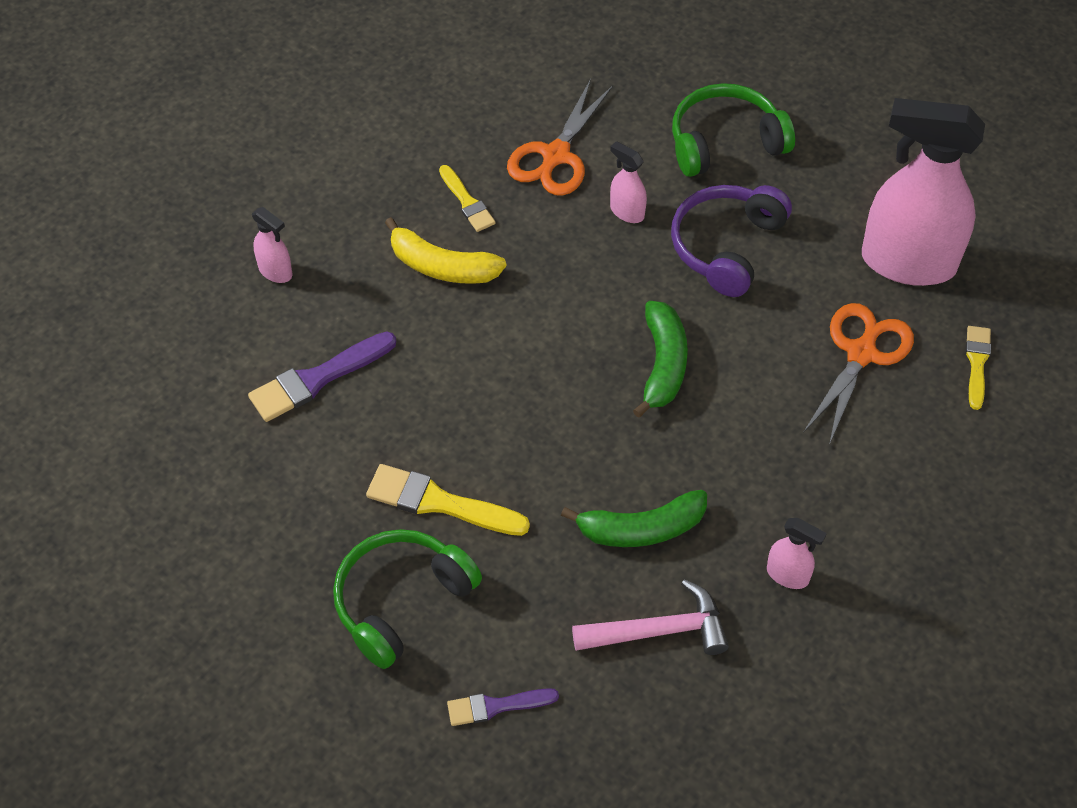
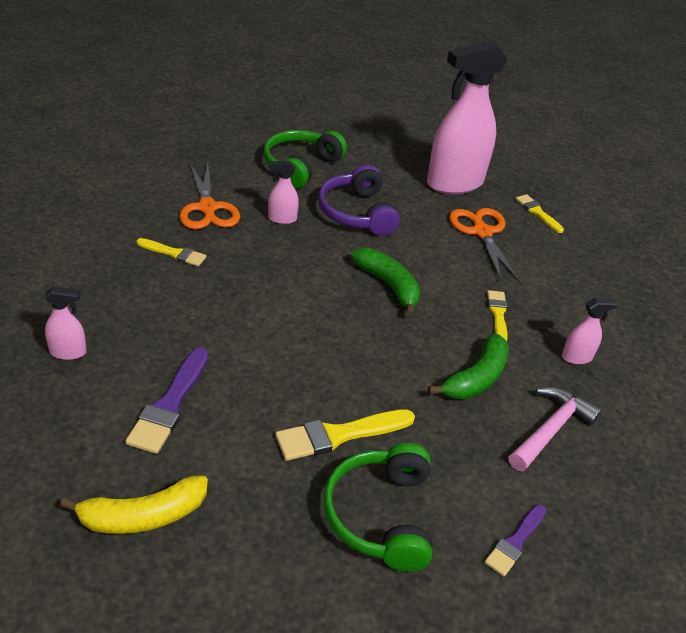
camera: 45 degrees left, 15 degrees down
(442, 266) = (193, 295): yellow banana -> yellow banana (143, 516)
(753, 471) = (498, 314): none -> yellow brush

